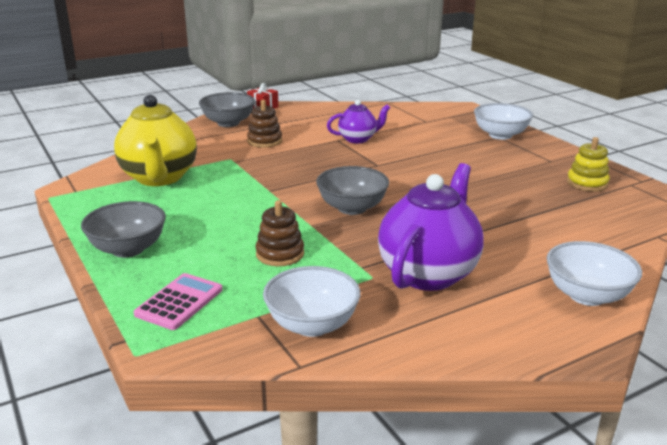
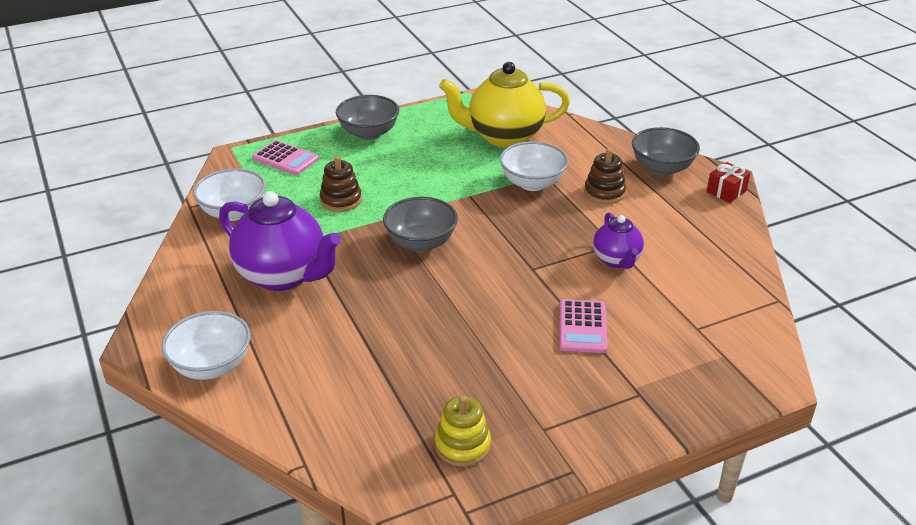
camera: 95 degrees right, 10 degrees up
(441, 150) = (582, 327): none -> pink calculator
(500, 135) = (645, 397): white bowl -> white bowl (532, 183)

